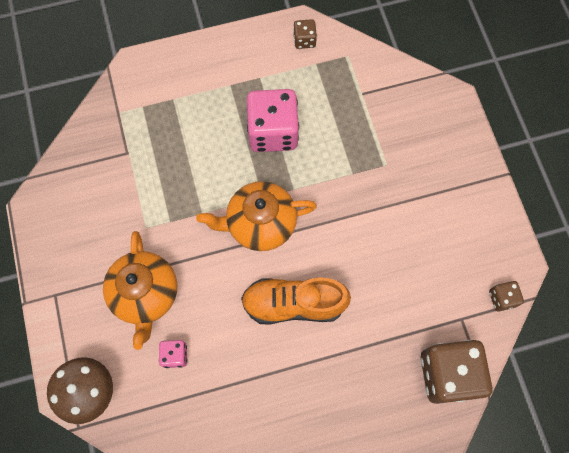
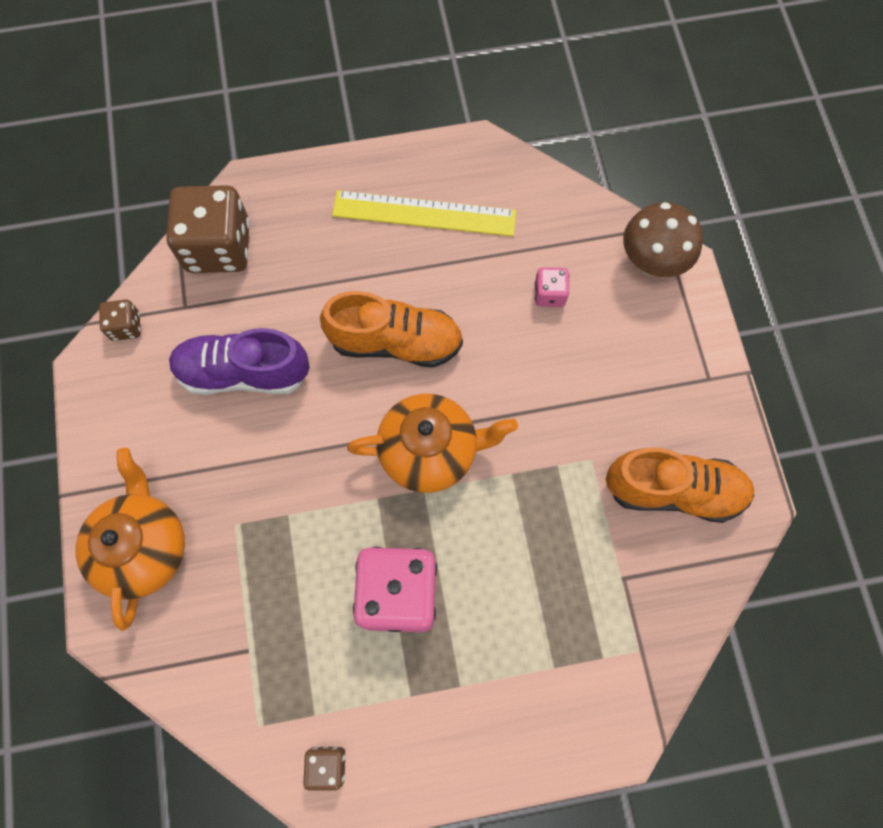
camera: 175 degrees left, 0 degrees up
(89, 211) = (674, 490): none -> orange shoe
(145, 294) = (588, 369): orange teapot -> orange teapot (144, 547)
(282, 422) = (424, 214): none -> yellow ruler
(404, 269) = (243, 373): none -> purple shoe

